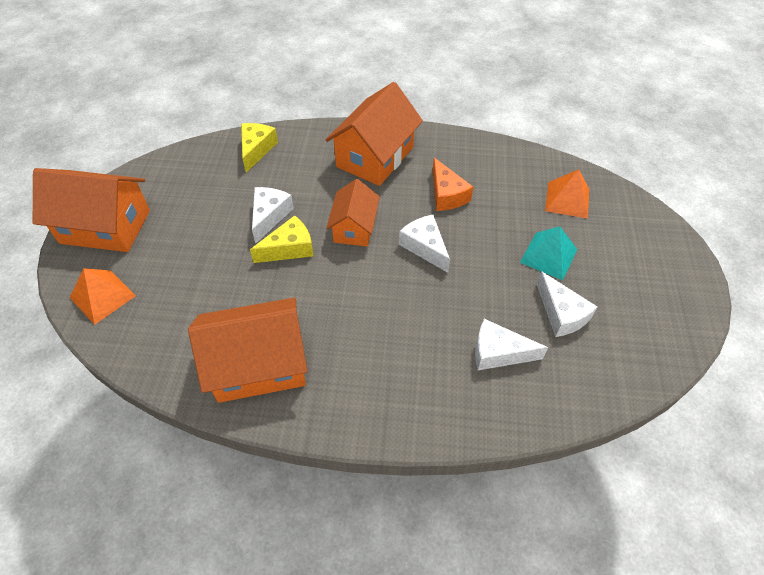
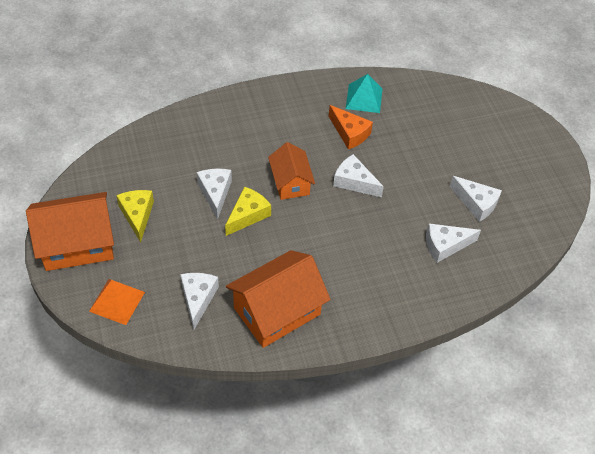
camera: 25 degrees left, 0 degrees up
(184, 321) = (198, 299): none -> white cheese
(256, 150) = (168, 137): yellow cheese -> yellow cheese (137, 215)
(375, 157) = (274, 116): orange house -> none
(548, 256) = (449, 161): turquoise pyramid -> turquoise pyramid (364, 98)
(567, 200) = (443, 111): orange pyramid -> none

